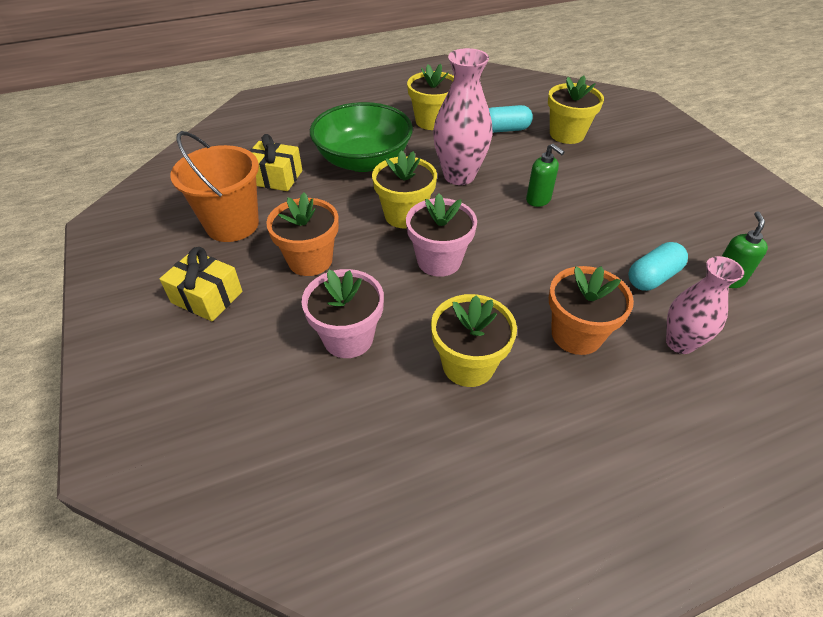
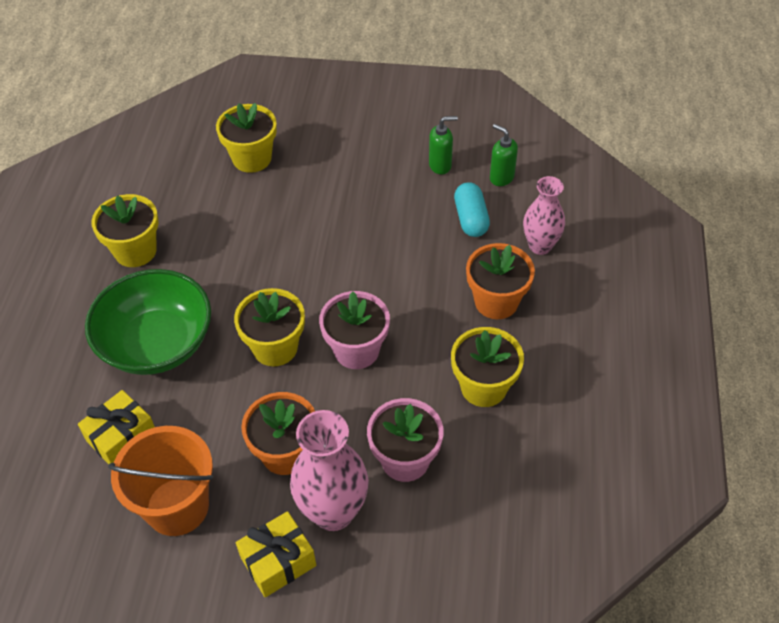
camera: 60 degrees left, 5 degrees up
(459, 176) = (249, 275): pink vase -> pink vase (333, 512)
(504, 129) = (203, 200): turquoise capsule -> none
(538, 200) = (330, 235): green soap dispenser -> green soap dispenser (440, 165)

